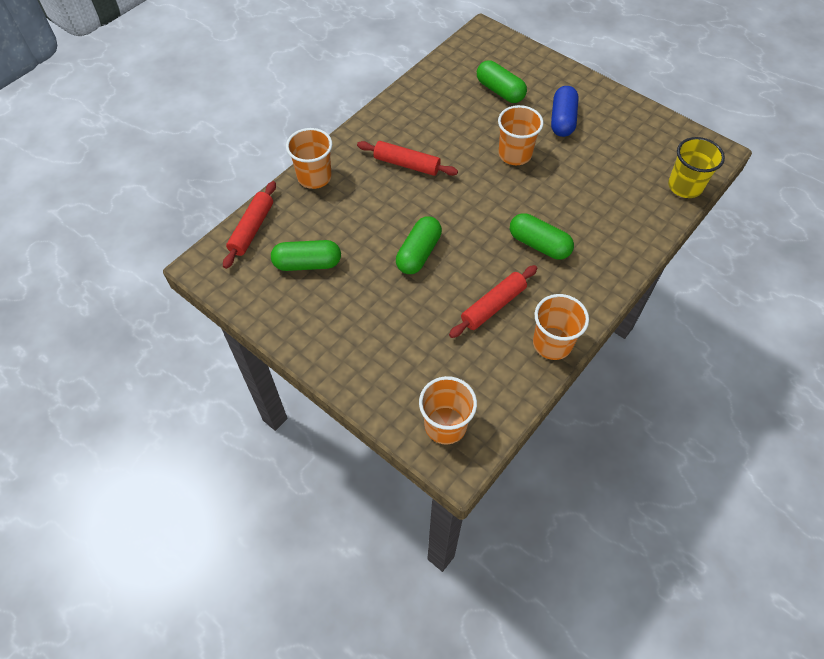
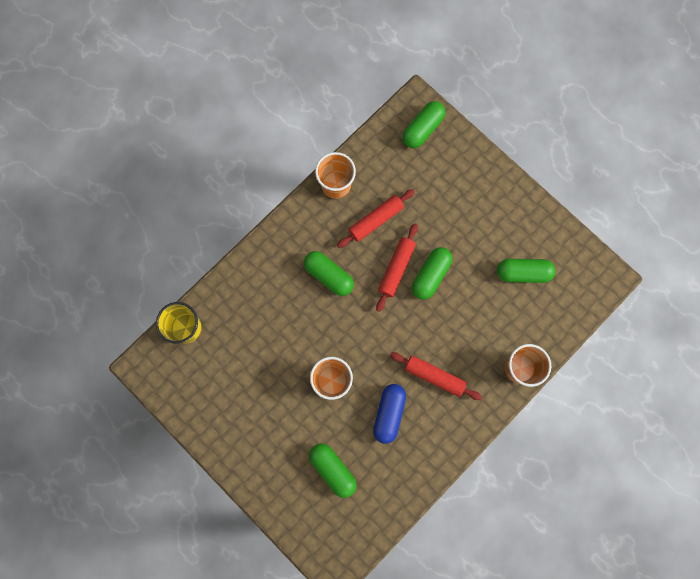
camera: 175 degrees left, 20 degrees up
(252, 229) = (572, 313): red rolling pin -> red rolling pin (396, 269)
(445, 425) = (422, 129): orange cup -> green capsule
(562, 120) = (278, 421): blue capsule -> blue capsule (389, 413)

